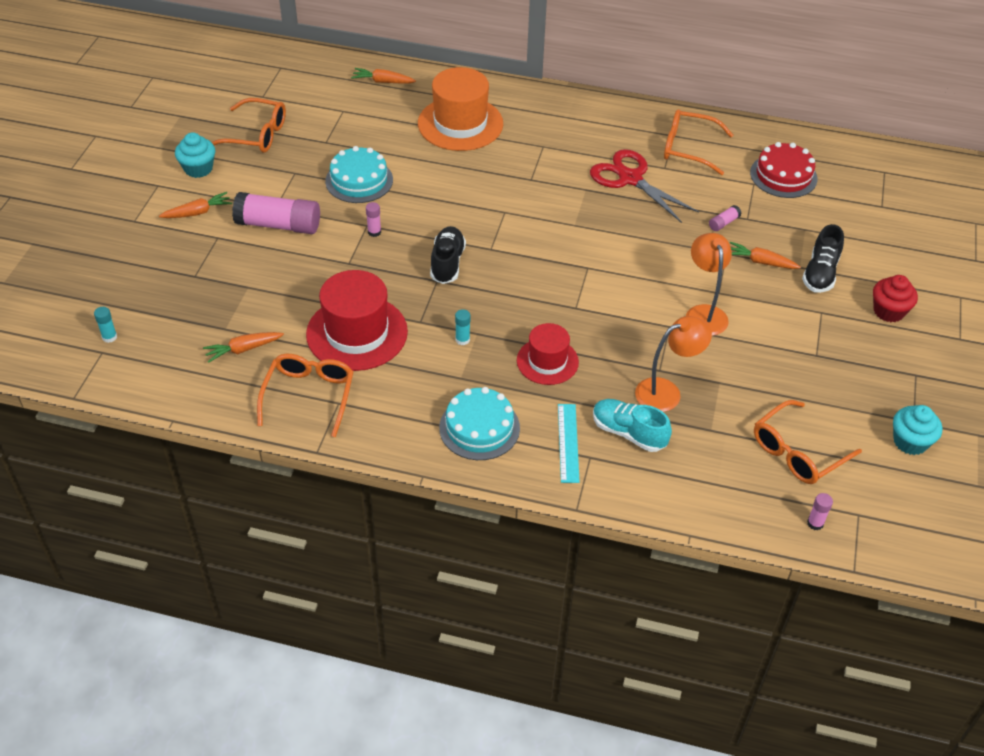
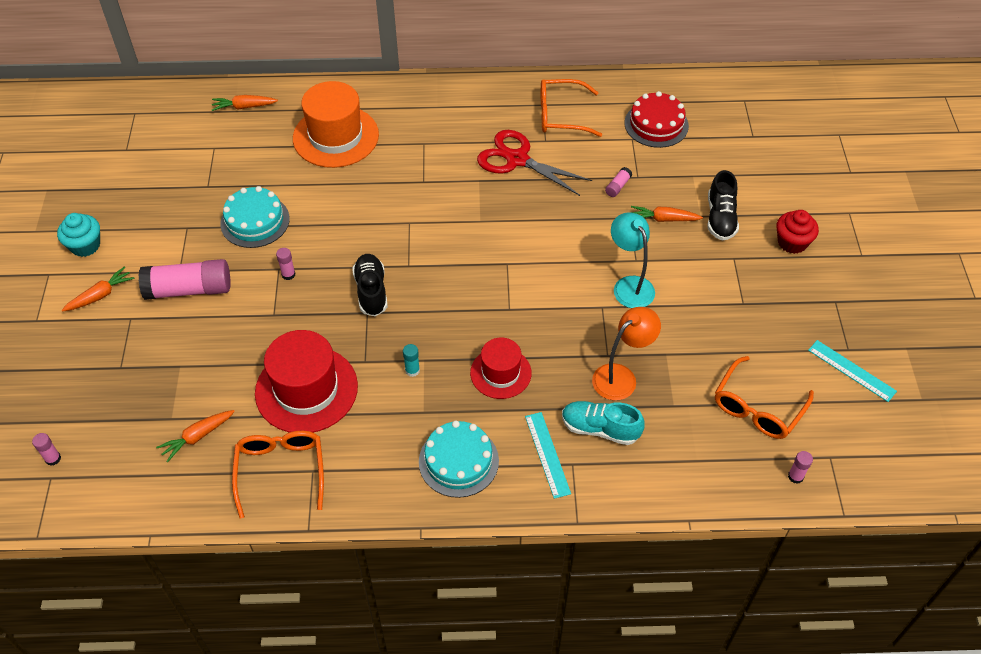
camera: 15 degrees left, 5 degrees up
(109, 337) = (53, 458): turquoise glue stick -> pink glue stick
(256, 135) = (134, 194): orange glasses -> none
(704, 313) = (629, 285): orange lamp -> turquoise lamp
(910, 442) = (851, 370): turquoise cupcake -> turquoise ruler

